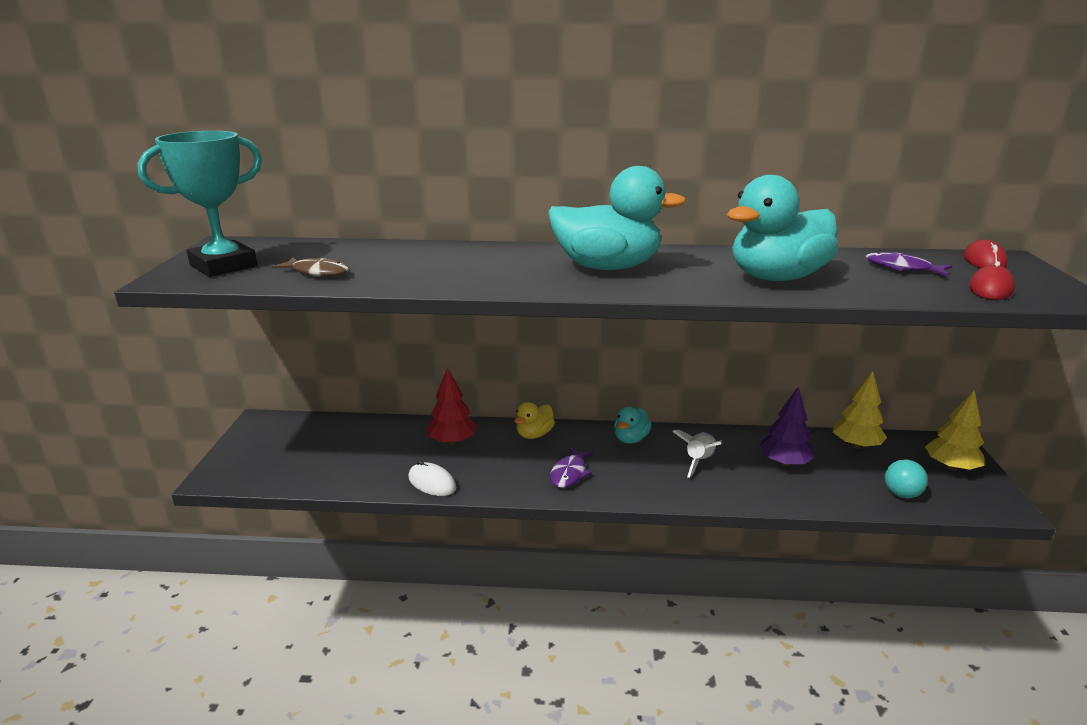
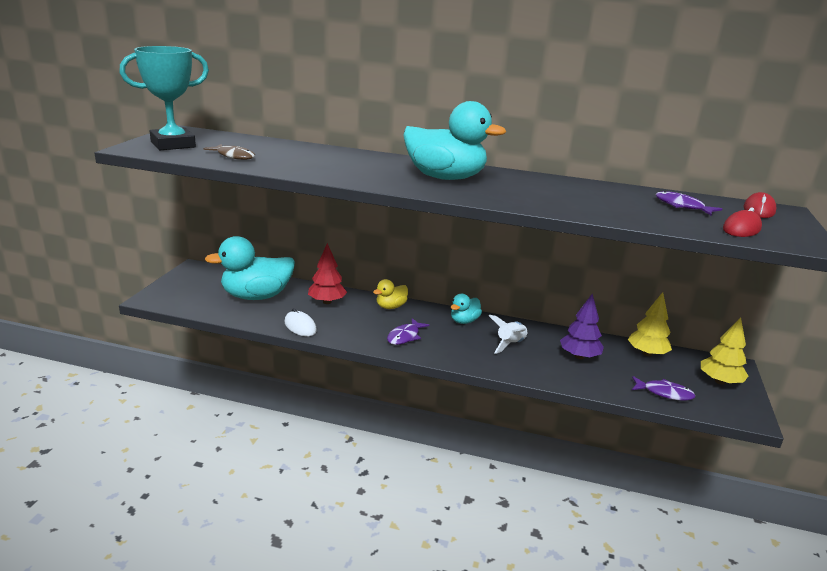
camera: 10 degrees right, 0 degrees up
(777, 278) = (571, 200): turquoise duck -> turquoise duck (256, 296)
(901, 494) = (664, 393): turquoise ball -> purple fish

